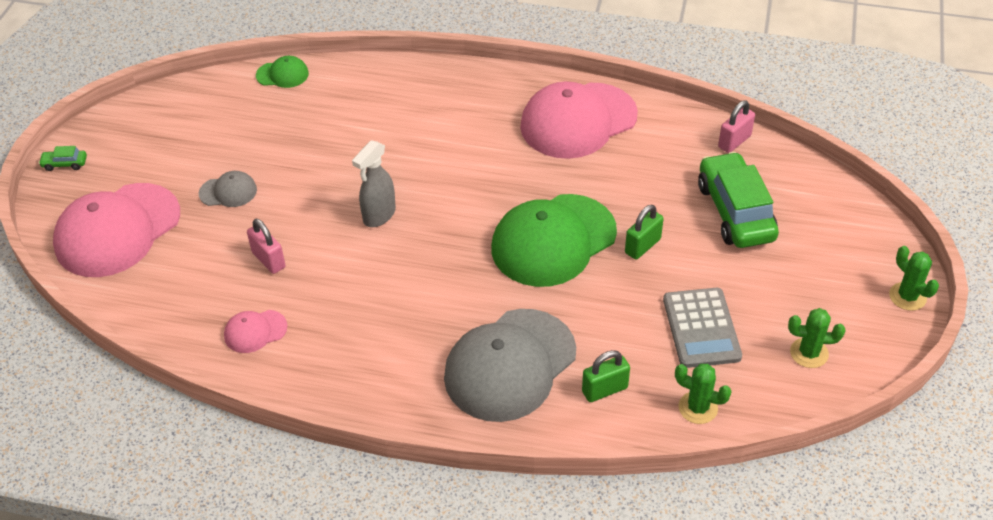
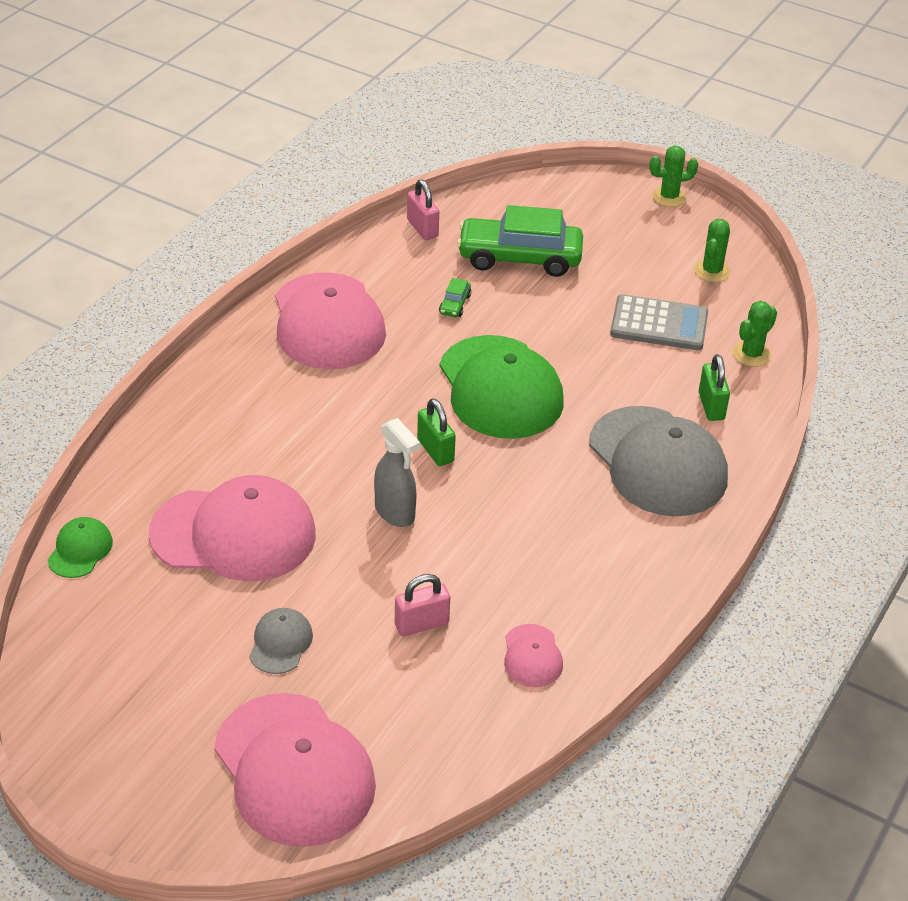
camera: 75 degrees left, 5 degrees down
(65, 164) = (123, 817): green car -> green car (455, 304)
(324, 139) = (234, 534): none -> pink cap
(642, 246) = (537, 330): green padlock -> green padlock (435, 450)

